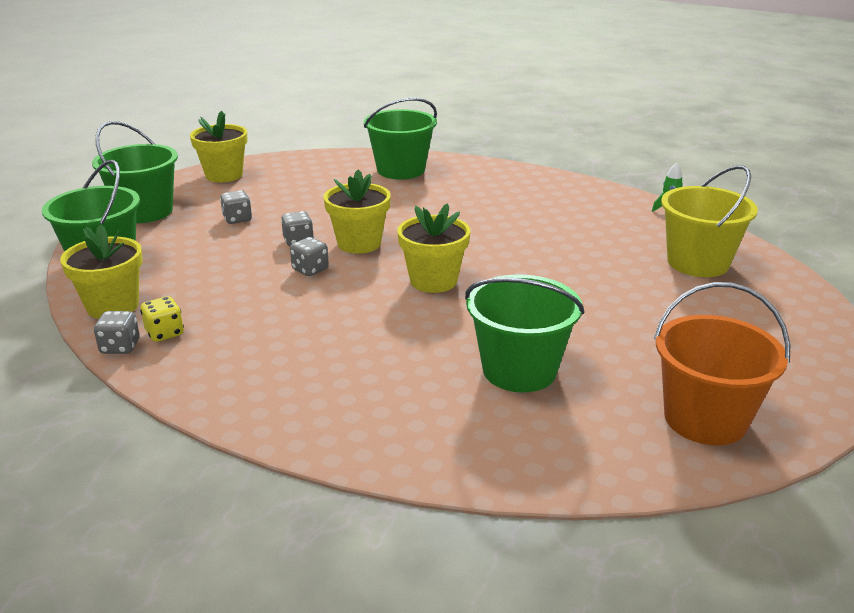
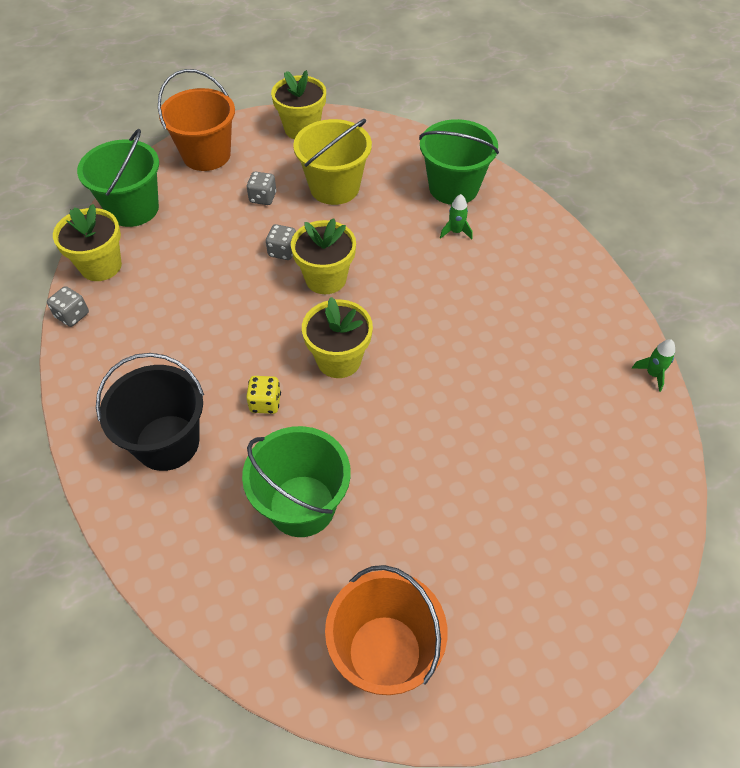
camera: 35 degrees right, 25 degrees up
(145, 212) = (206, 155): green bucket -> orange bucket
(165, 333) = (108, 316): yellow dice -> yellow dice (265, 403)
(310, 270) = (261, 294): grey dice -> none
(339, 386) = (167, 442): none -> black bucket
(434, 189) = (456, 232): none -> green rocket
(697, 262) = (594, 466): yellow bucket -> yellow bucket (334, 187)

